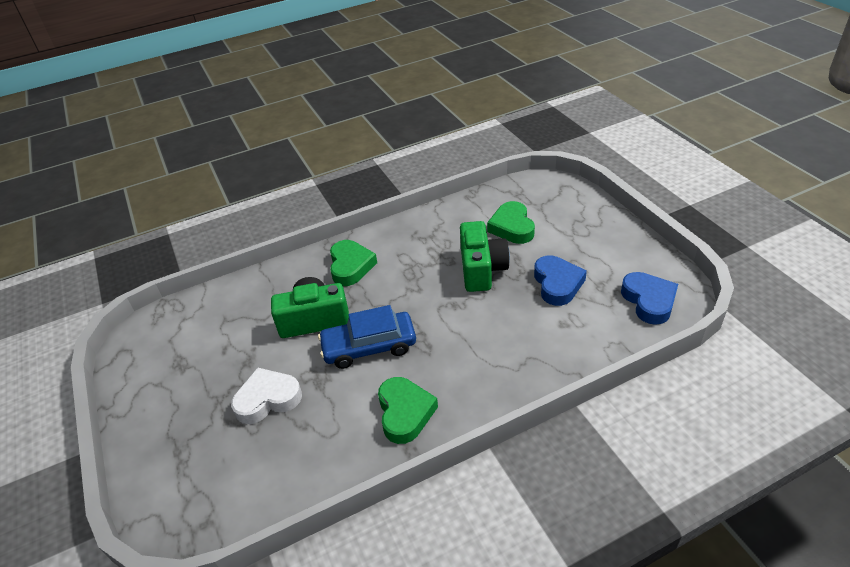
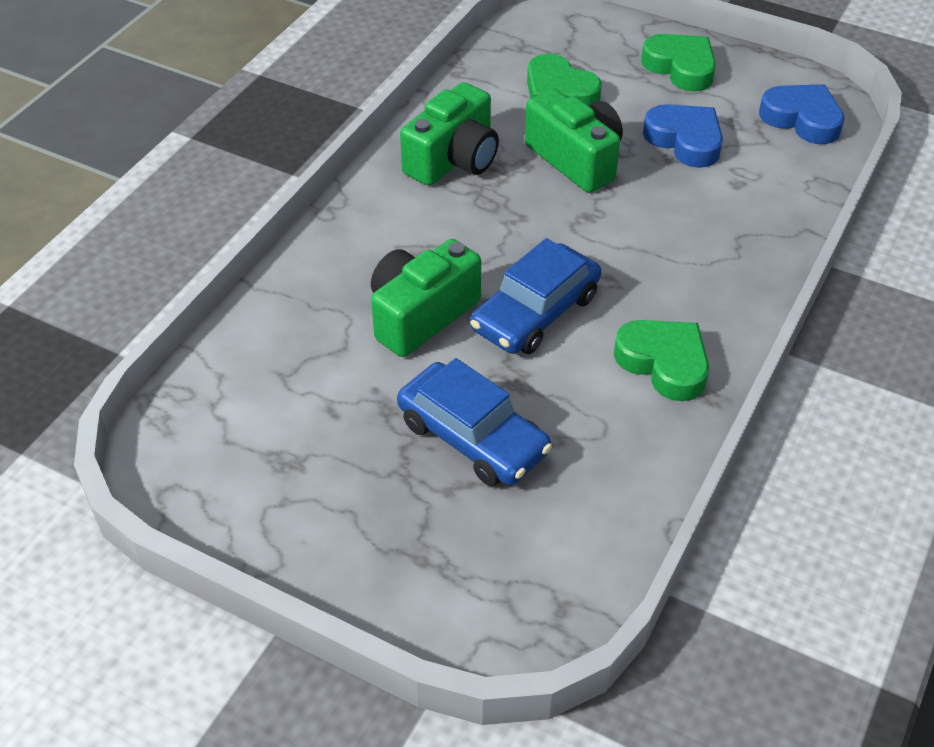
camera: 40 degrees left, 5 degrees up
(267, 399) = (473, 437): white heart -> blue car
(350, 266) = (392, 226): green heart -> green heart (680, 67)
(417, 243) = (454, 160): none -> green camera

